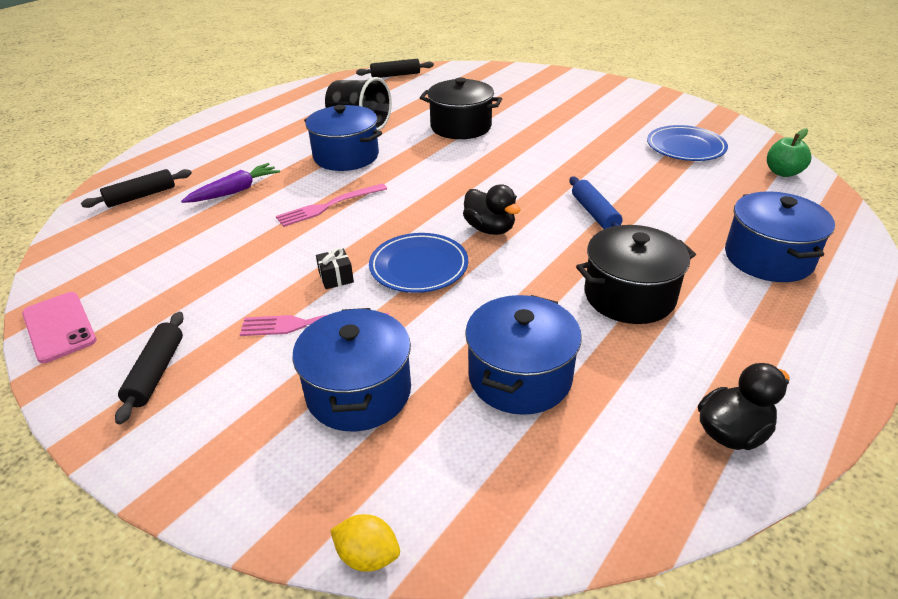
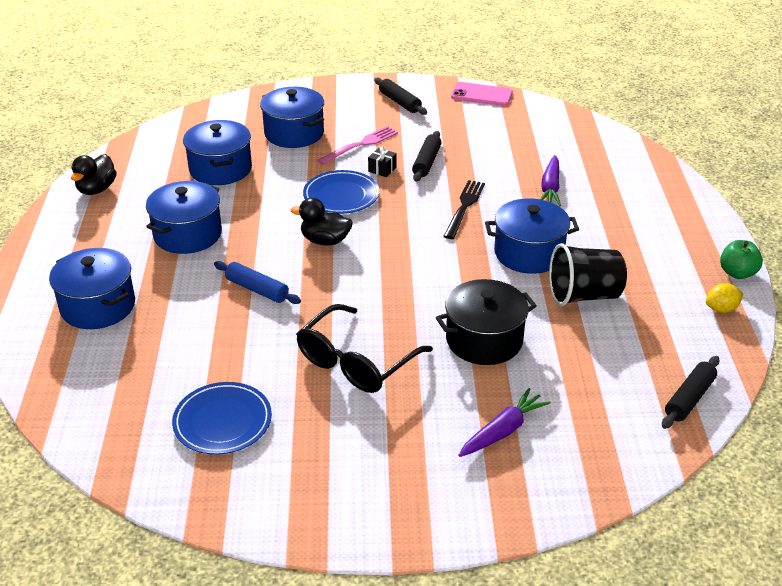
camera: 140 degrees right, 0 degrees up
(141, 196) = (602, 157): black rolling pin -> black rolling pin (426, 162)
(328, 206) = (464, 207): pink fork -> black fork
(368, 556) = (228, 100): yellow lemon -> yellow lemon (721, 309)
(511, 94) = (502, 431): none -> purple carrot
(561, 145) = (356, 362): none -> black glasses
(629, 296) = (187, 234): black pot -> blue pot
(783, 172) = (102, 426): green apple -> green apple (737, 273)

